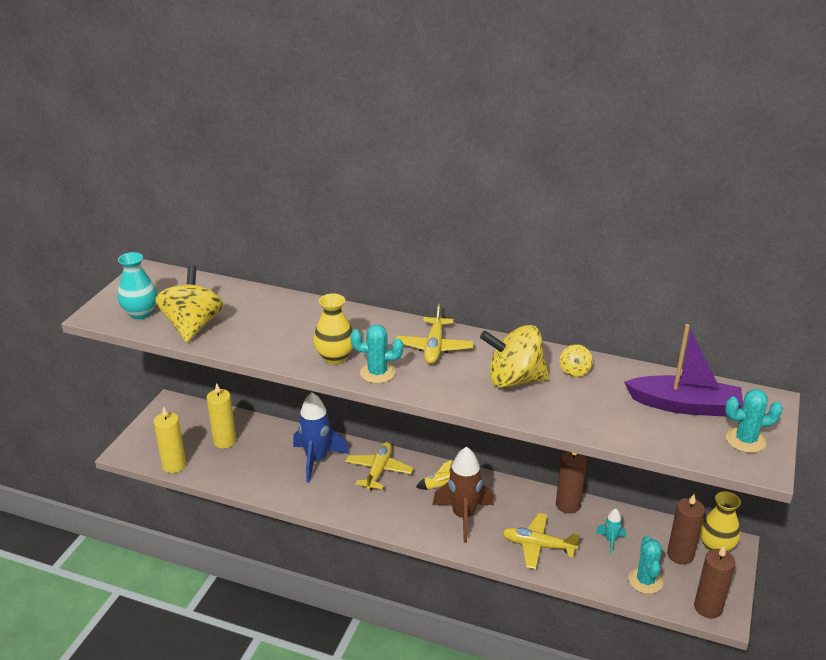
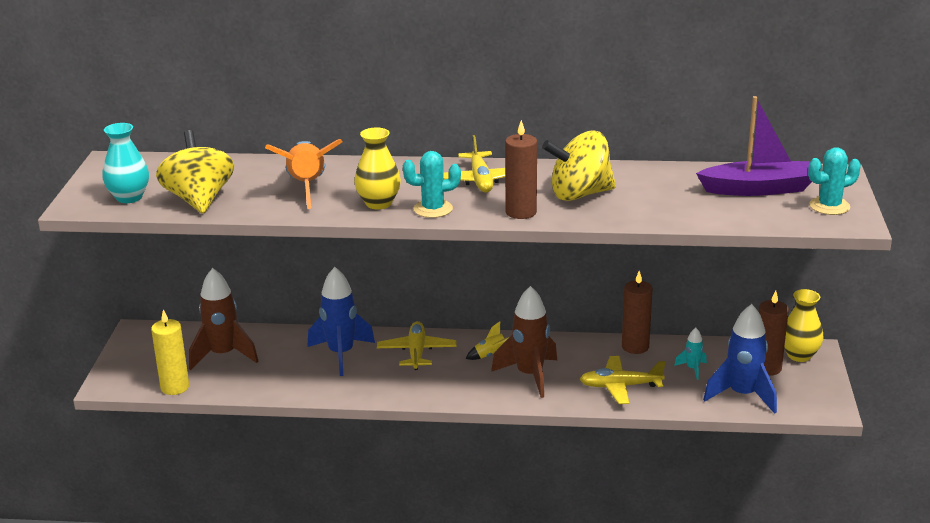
camera: 15 degrees left, 5 degrees down
(224, 441) = (223, 355): yellow candle -> brown rocket
(285, 329) = (307, 188): none -> orange rocket
(574, 371) = (636, 178): yellow spinning top -> none
(645, 581) = (742, 395): turquoise cactus -> blue rocket
(708, 607) = (812, 405): brown candle -> brown candle (521, 212)

